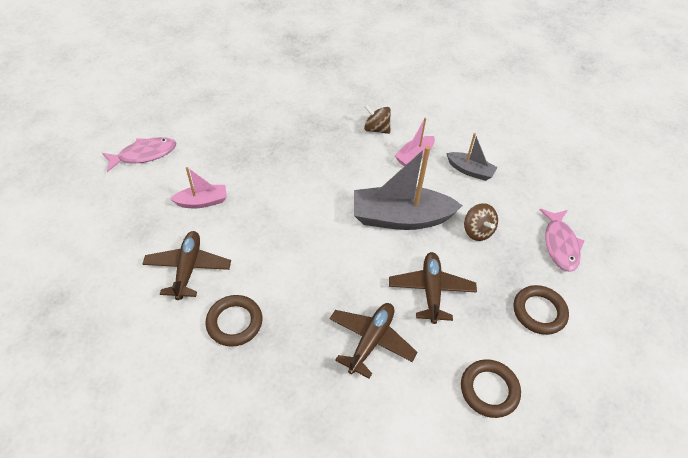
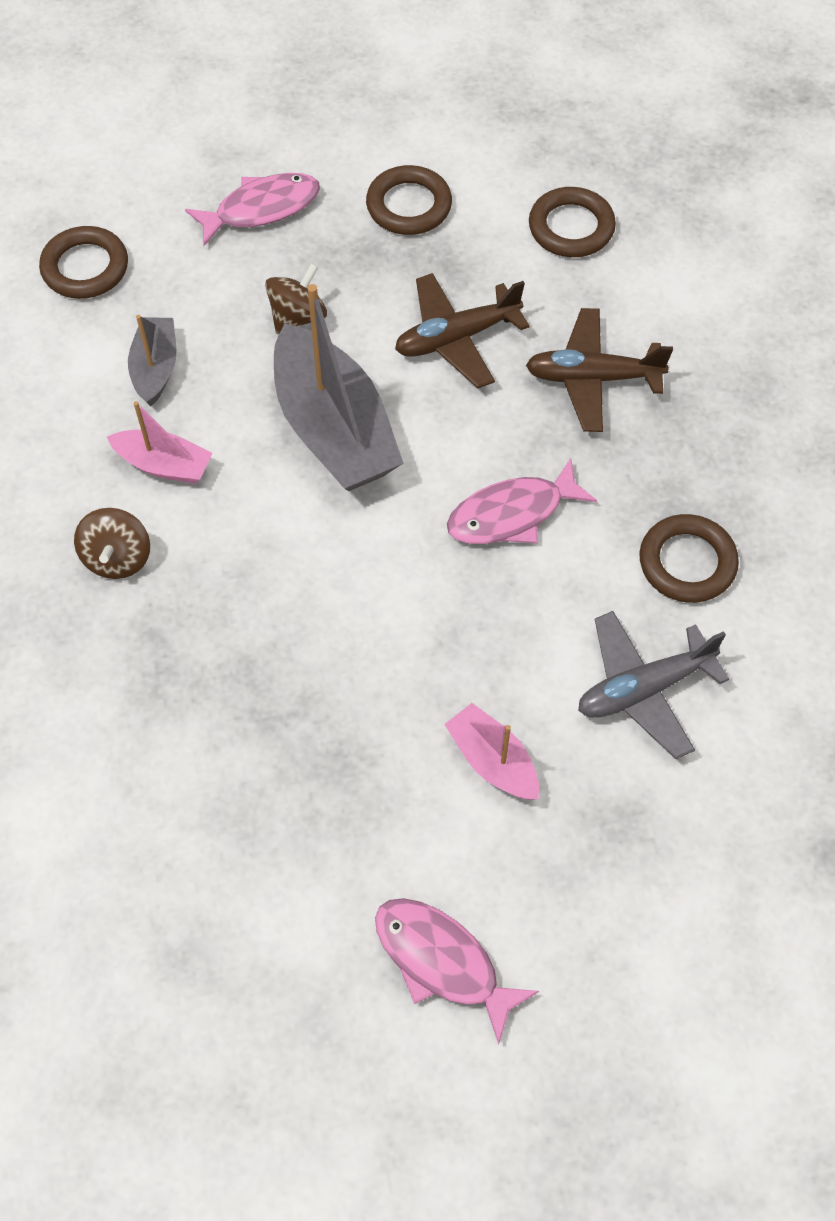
camera: 115 degrees left, 10 degrees up
(188, 268) = (644, 689): brown plane -> grey plane
(311, 263) = (512, 514): none -> pink fish
(543, 167) = (85, 267): none -> brown ring

